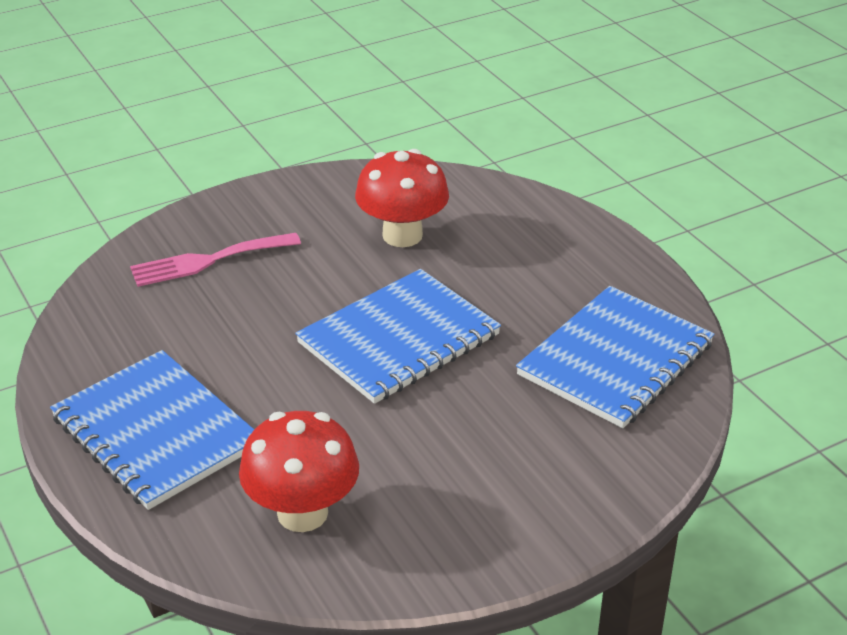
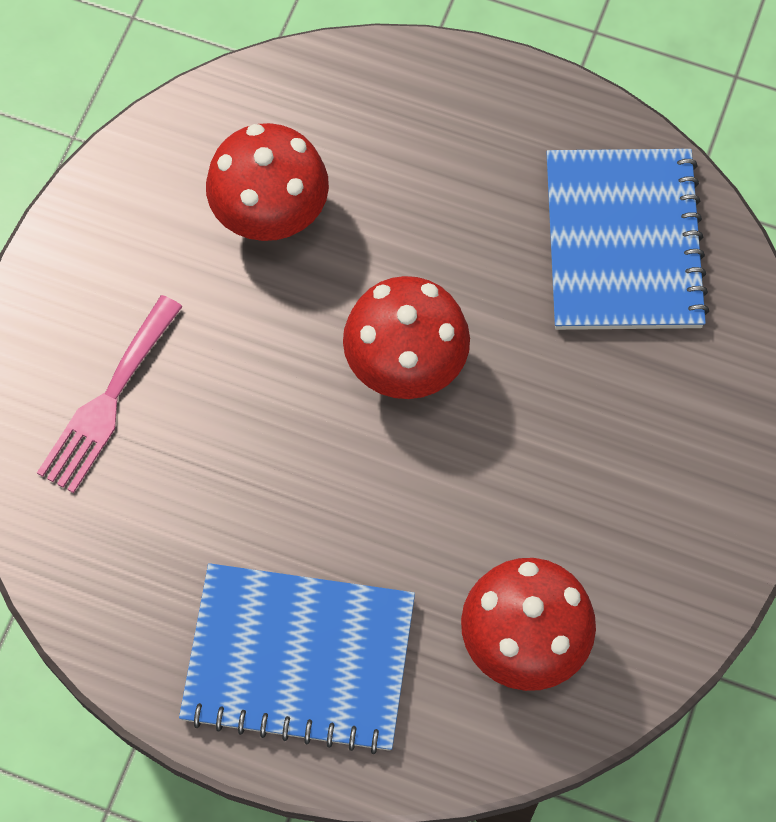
camera: 40 degrees left, 30 degrees up
(398, 339) = (405, 365): blue notebook -> red mushroom

